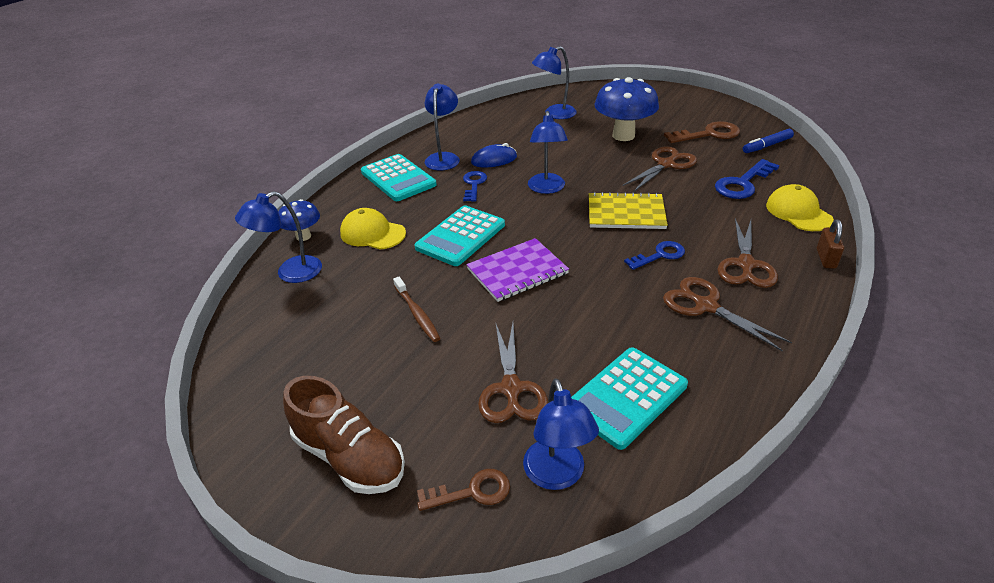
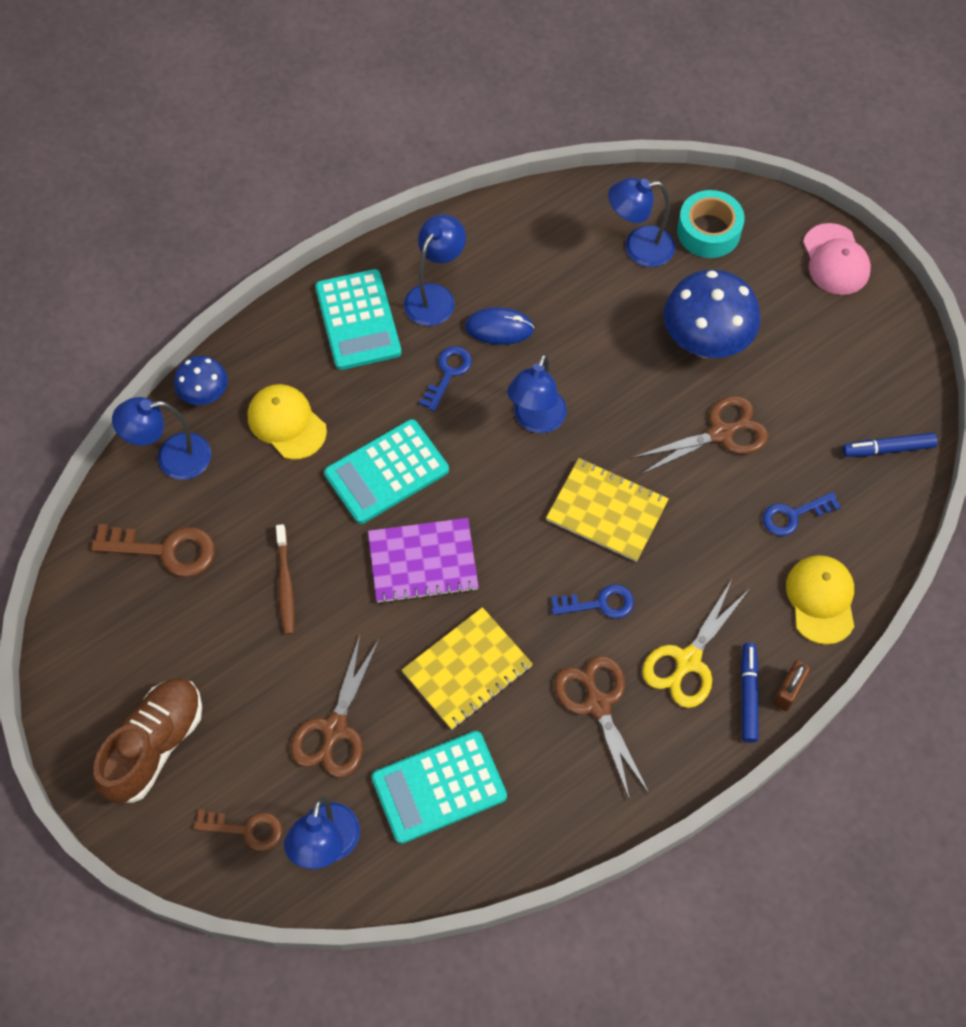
camera: 20 degrees right, 25 degrees up
(349, 457) = (155, 745): brown shoe -> brown shoe turned 120 degrees counterclockwise
(588, 100) = (708, 231): none -> turquoise tape
(593, 318) = (467, 669): none -> yellow notebook
(666, 94) = (835, 260): none -> pink cap
(708, 134) = (826, 388): brown key -> brown key (165, 550)
(743, 183) = (793, 515): blue key -> blue key, size x0.66
(746, 265) = (688, 661): brown scissors -> yellow scissors
(802, 268) = (748, 695): none -> blue marker

